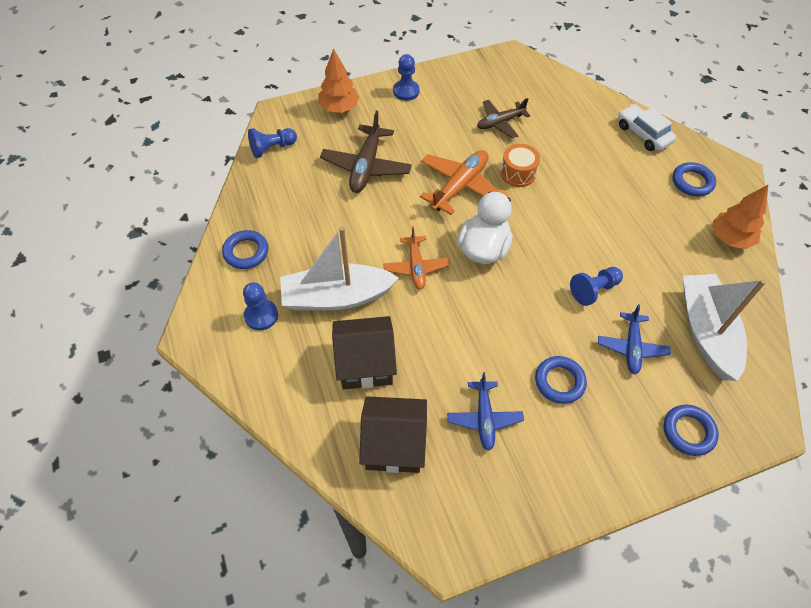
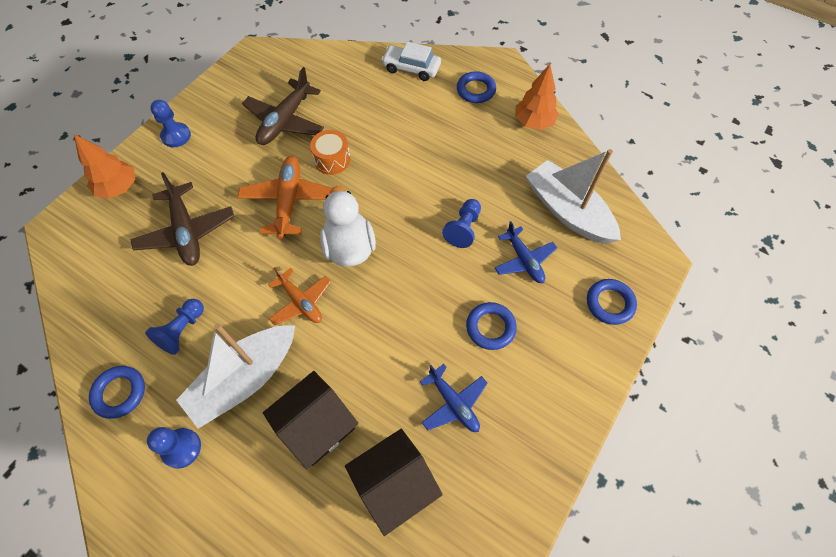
camera: 35 degrees left, 5 degrees up
(272, 148) = (74, 268): blue pawn -> blue pawn (182, 331)
(500, 122) = (285, 121): brown plane -> brown plane, size x1.52

